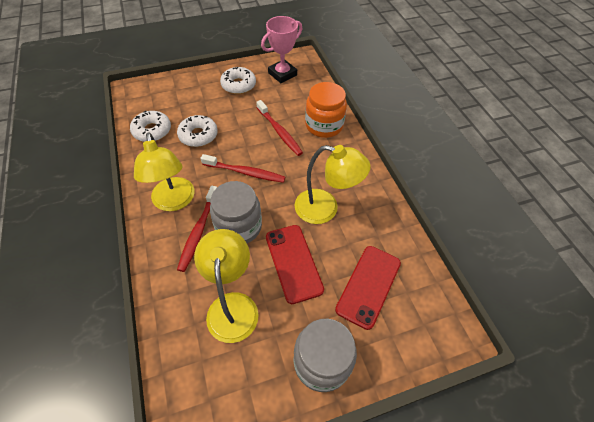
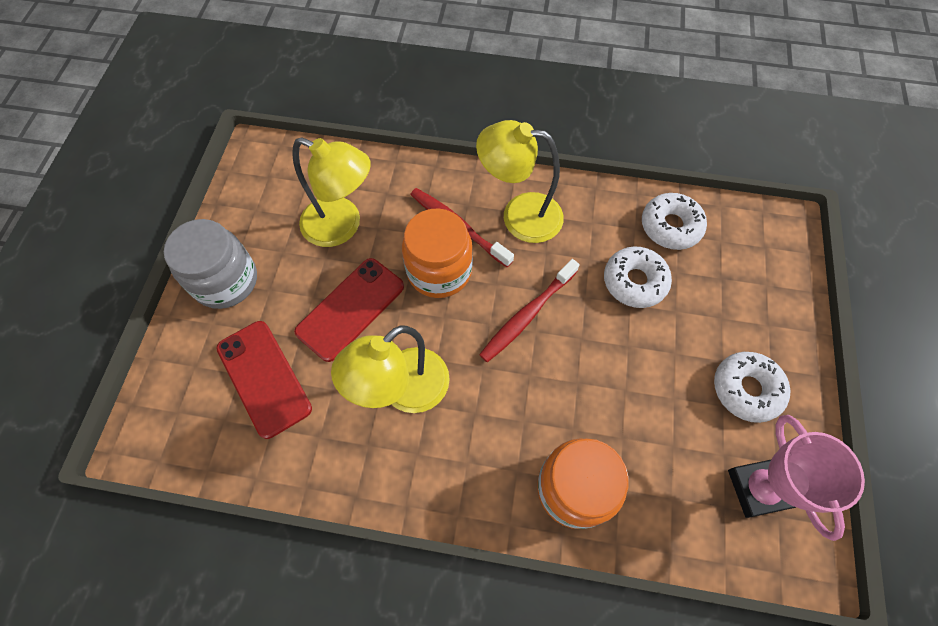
camera: 120 degrees right, 10 degrees up
(238, 227) = (439, 271): grey jar -> orange jar
(279, 132) = (591, 403): red toothbrush -> none
(293, 263) = (350, 309): red phone -> red phone turned 60 degrees counterclockwise

